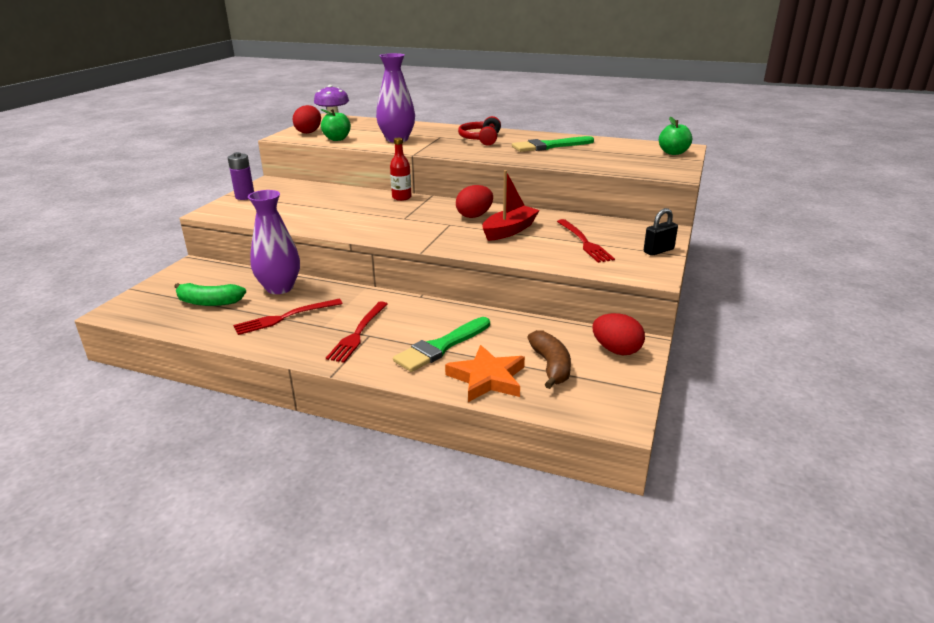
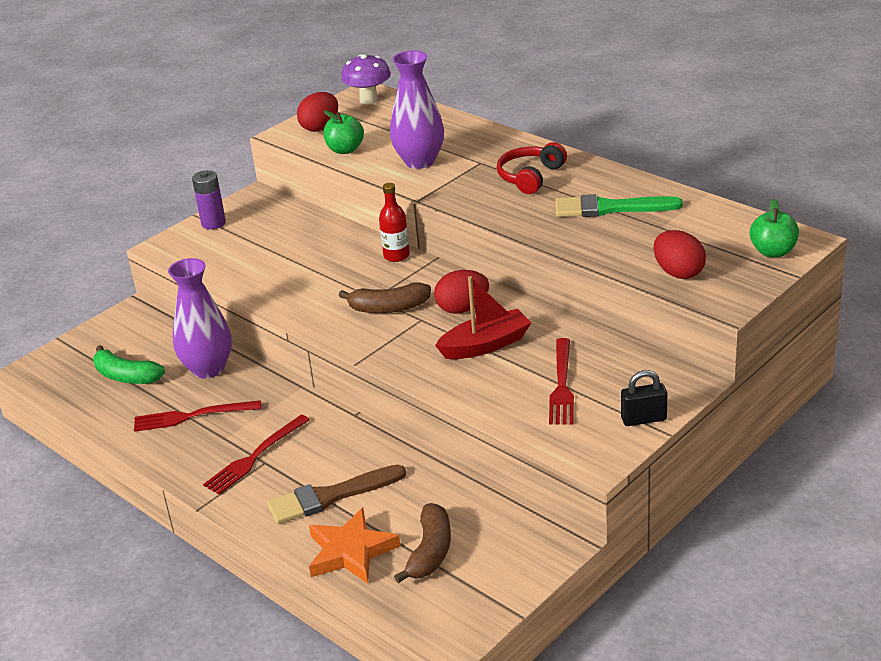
camera: 25 degrees right, 5 degrees up
(420, 221) = (388, 308): none -> brown banana
(441, 347) = (330, 496): green brush -> brown brush
(616, 350) = (522, 547): red egg -> red egg (678, 273)

